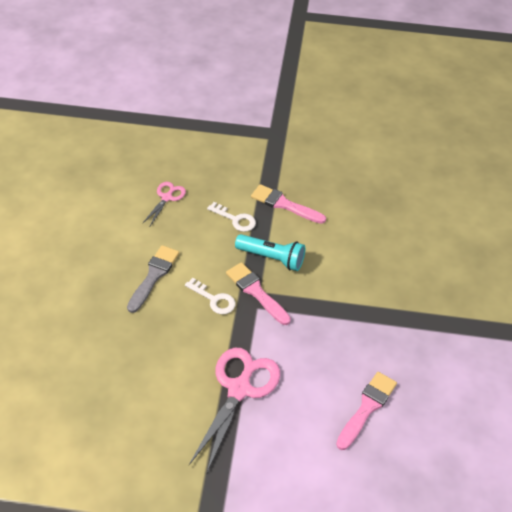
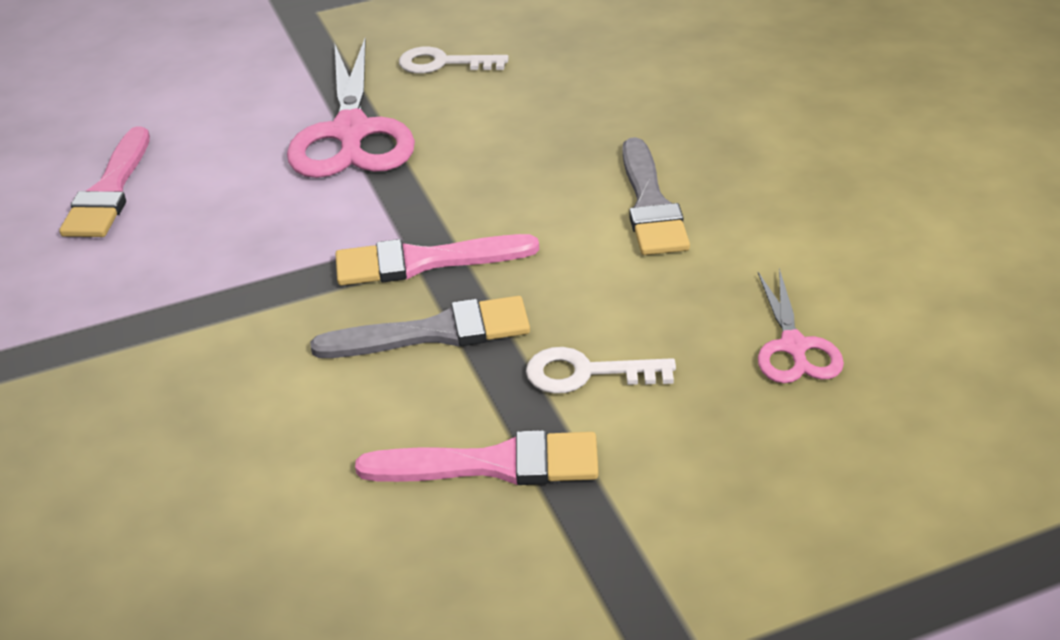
camera: 155 degrees right, 10 degrees down
(214, 299) = (498, 218): white key -> white key (443, 63)
(256, 292) = (424, 262): pink brush -> pink brush turned 150 degrees clockwise
(272, 258) = (435, 332): turquoise flashlight -> grey brush

